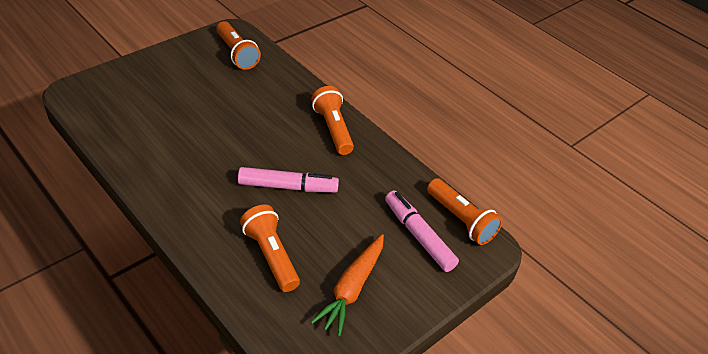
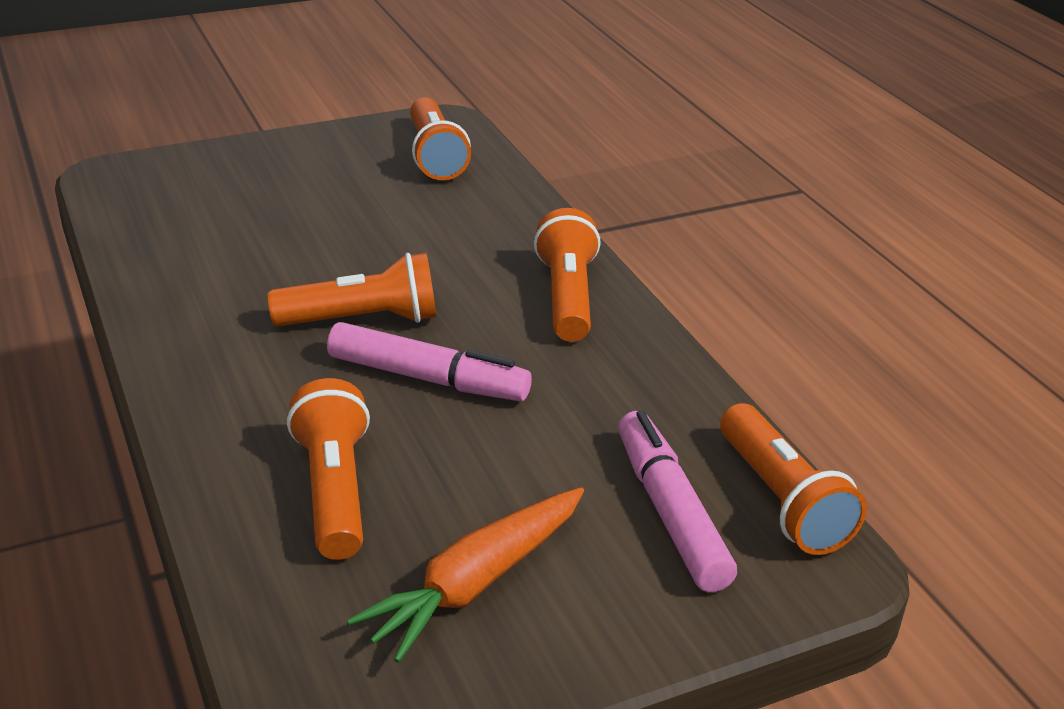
camera: 20 degrees right, 10 degrees down
(243, 159) = (363, 320): none -> orange flashlight

